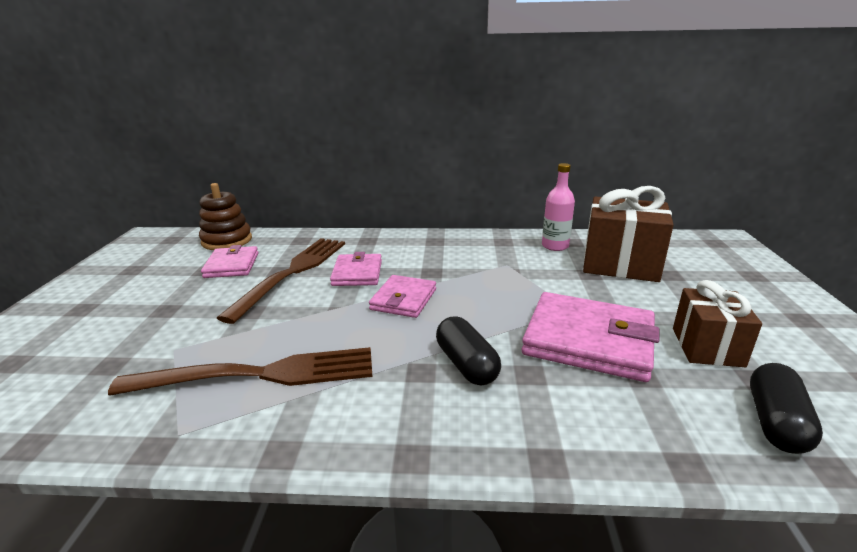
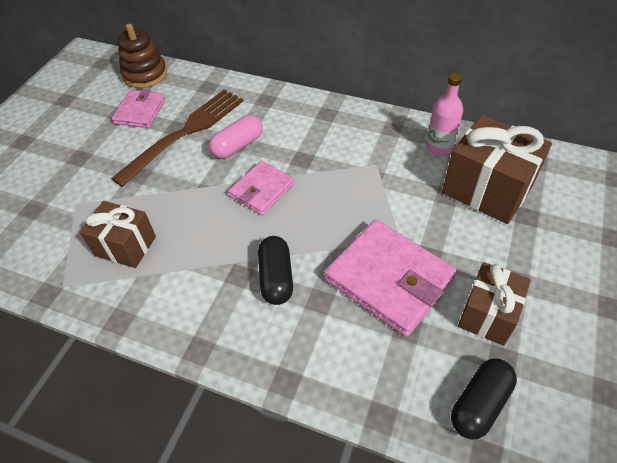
camera: 20 degrees right, 25 degrees up
(259, 374) = (125, 246): brown fork -> brown gift
(357, 273) = (238, 146): pink wallet -> pink capsule

